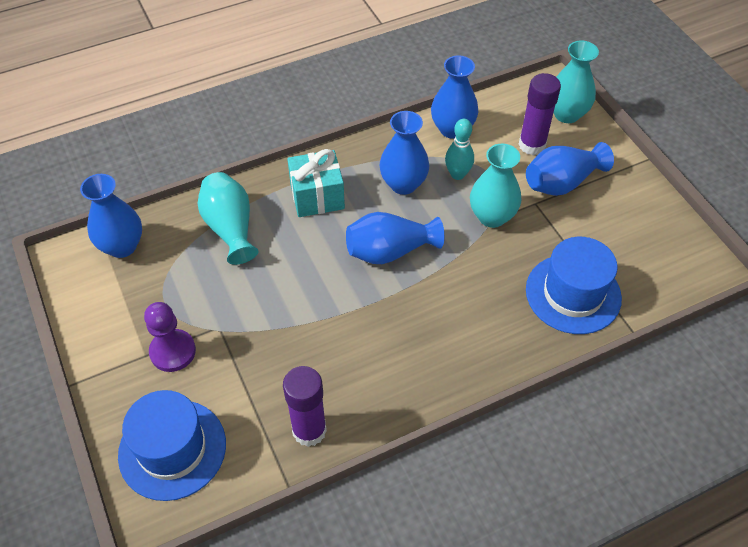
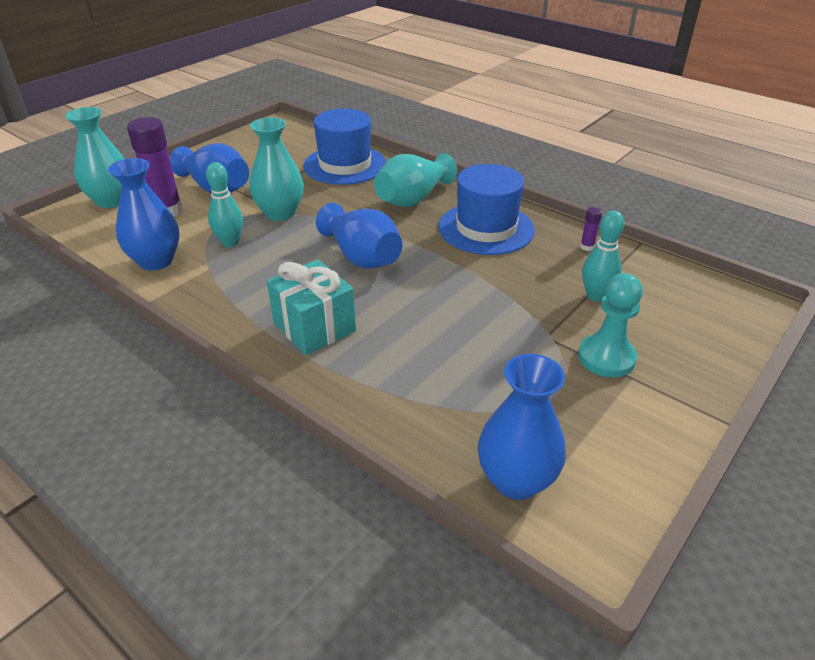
camera: 115 degrees left, 15 degrees down
(172, 449) = (692, 314): blue hat -> blue hat (486, 228)
(173, 351) = (606, 357): purple pawn -> turquoise pawn
(230, 228) = (409, 381): turquoise vase -> turquoise vase (413, 199)
(240, 390) = (595, 296): none -> turquoise bowling pin
(309, 430) = (587, 247): purple glue stick -> purple glue stick, size x0.42
(403, 184) = (261, 272): blue vase -> none

